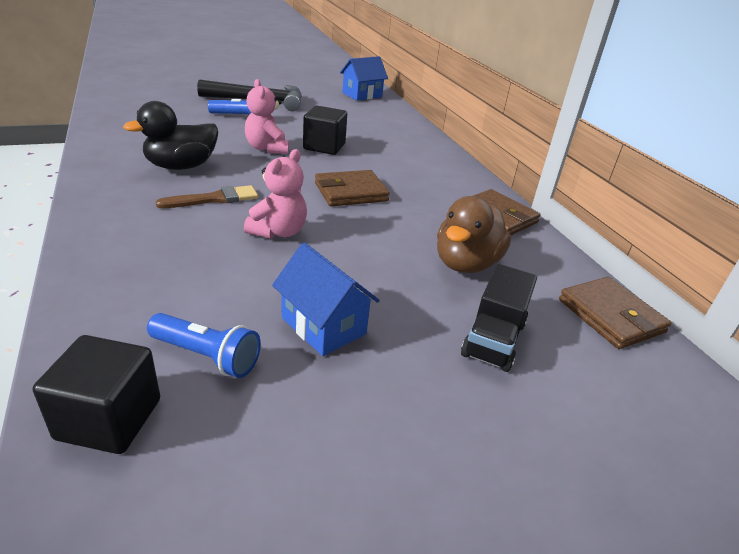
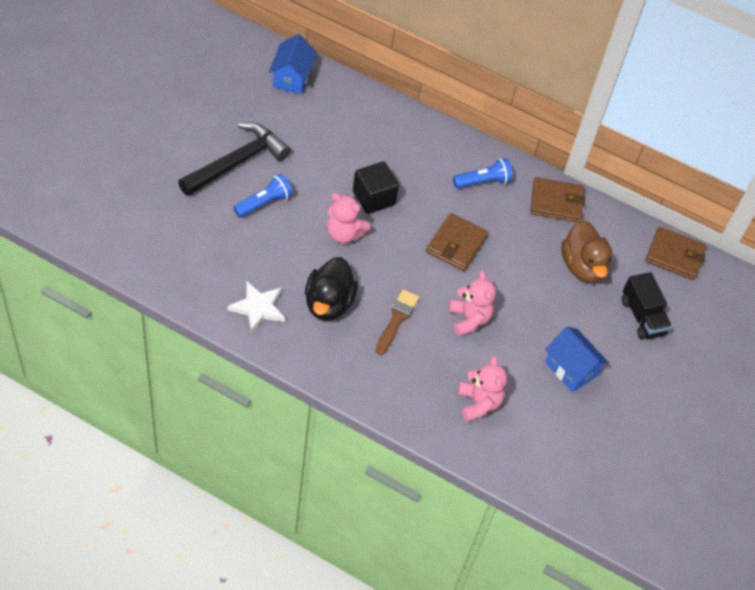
camera: 45 degrees left, 20 degrees up
(109, 419) = (558, 481): black cube -> none
(129, 145) = (258, 308): none -> white star
(170, 286) = (478, 403): none -> pink teddy bear
(207, 356) = (550, 426): blue flashlight -> blue flashlight (483, 181)
(323, 326) = (571, 369): blue house -> blue house turned 45 degrees clockwise

